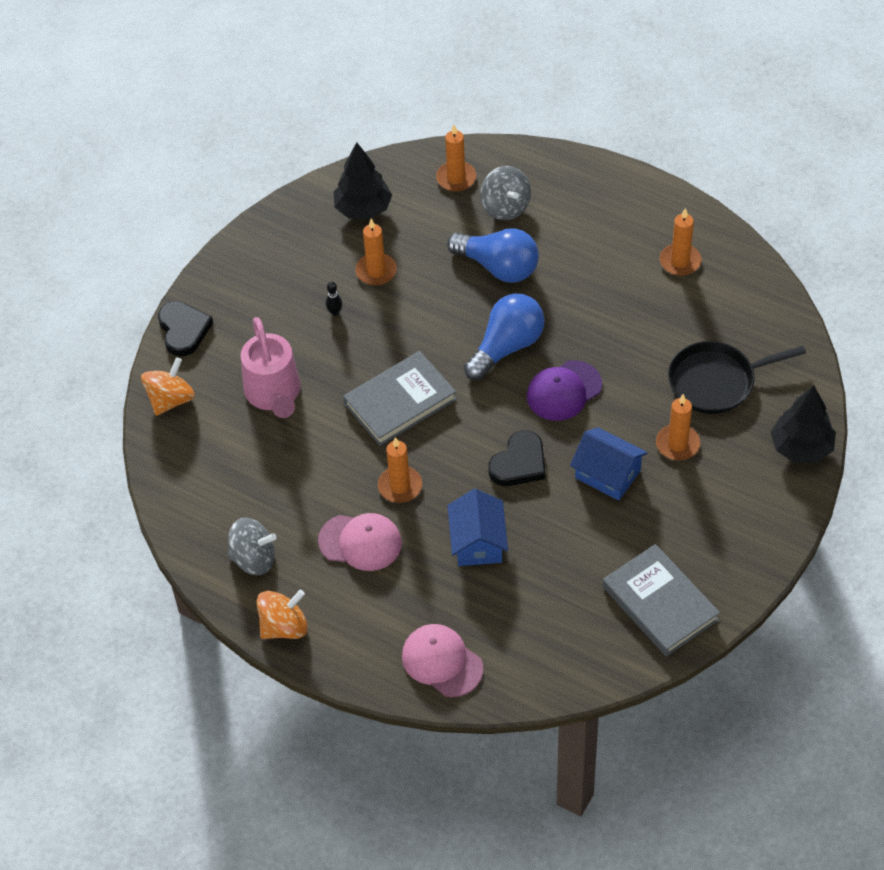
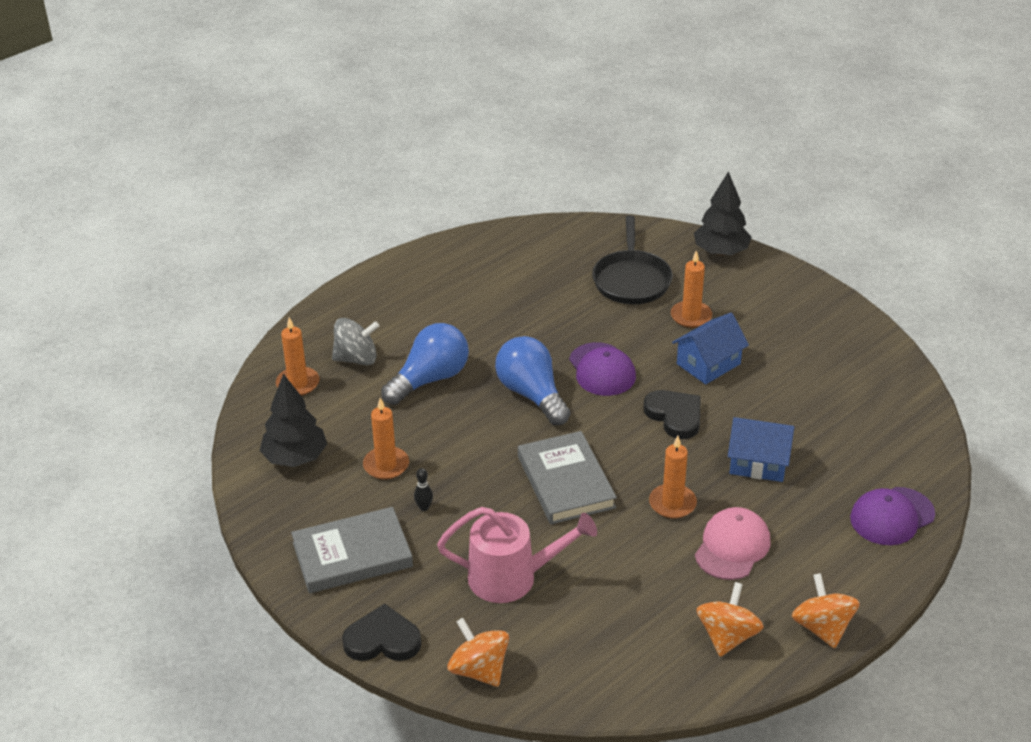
camera: 75 degrees left, 15 degrees down
(253, 558) = (727, 636): grey spinning top -> orange spinning top
(442, 662) = (892, 516): pink cap -> purple cap
(660, 603) = (859, 364): grey book -> grey book (352, 555)
(680, 261) = (487, 269): orange candle -> none

